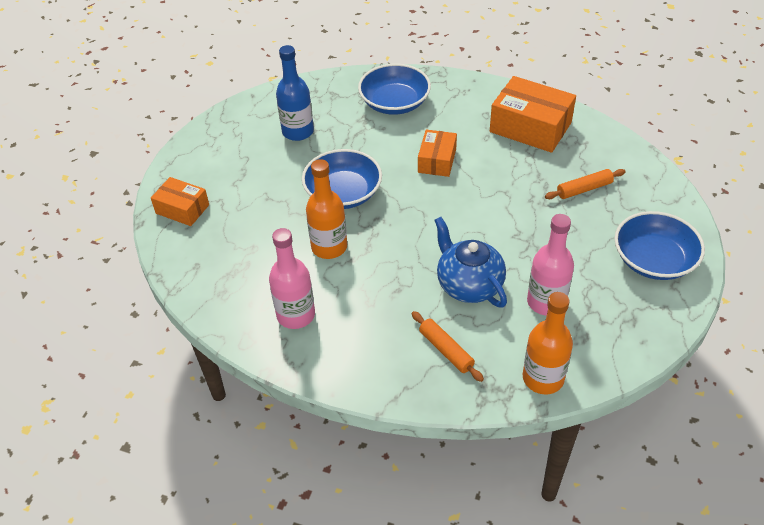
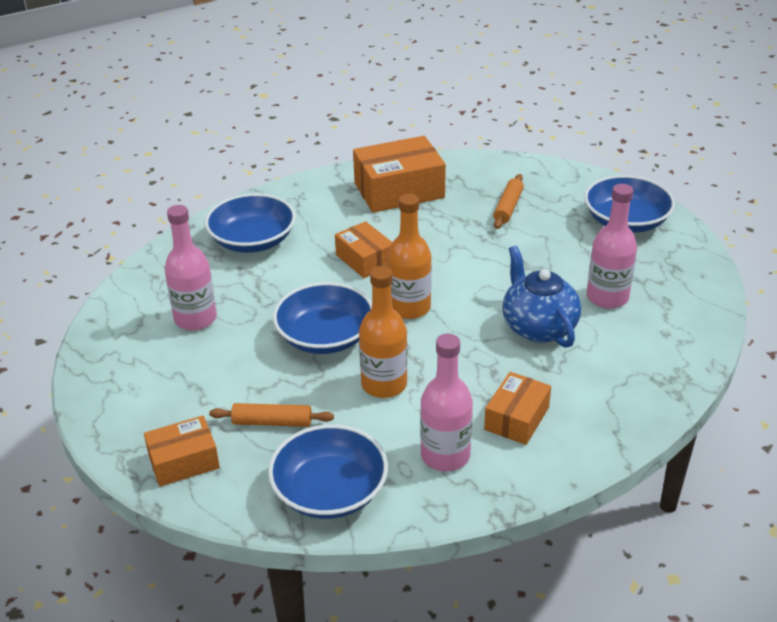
camera: 50 degrees left, 10 degrees down
(216, 283) = (330, 491): none -> blue bowl
(298, 132) = (195, 319): blue bottle -> pink bottle
(364, 329) = (516, 418): none -> orange box
(446, 350) = (598, 383): orange rolling pin -> orange rolling pin (272, 422)
(469, 285) = (538, 327): blue teapot -> blue teapot turned 60 degrees clockwise
(543, 378) = (687, 346): orange bottle -> orange bottle (409, 307)

